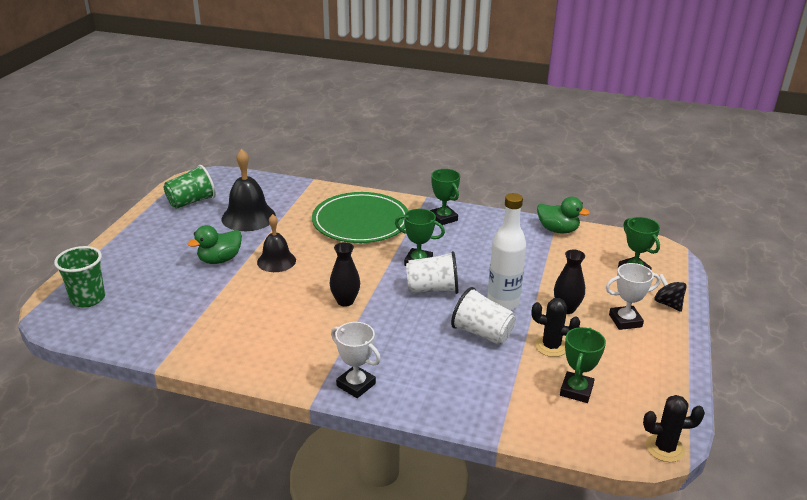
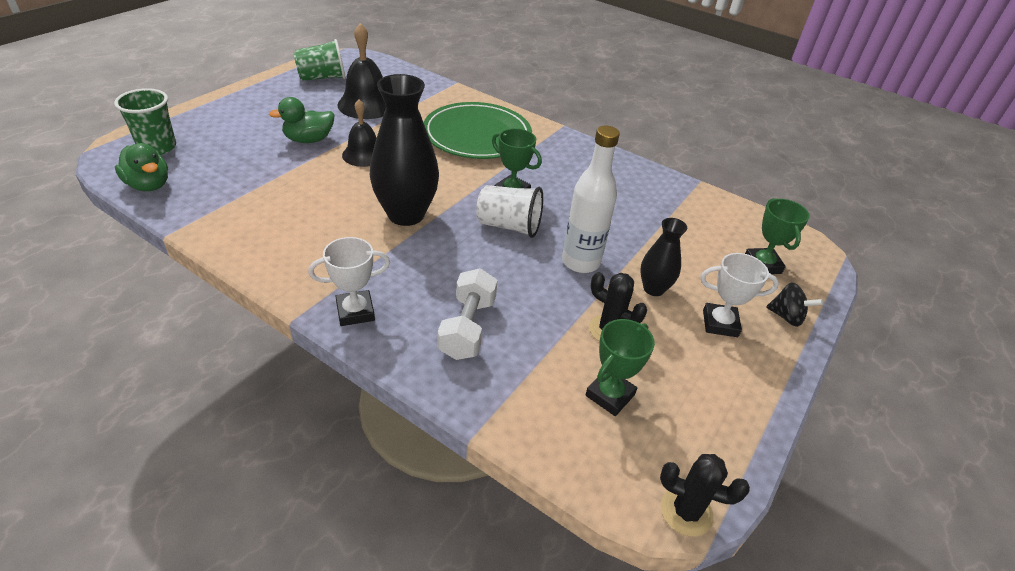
camera: 15 degrees right, 10 degrees up
(345, 301) = (406, 214): black vase -> black vase, size x1.87
(356, 385) = (355, 312): white trophy -> white trophy turned 75 degrees counterclockwise
(443, 218) = (568, 152): green trophy -> none
(448, 373) = (467, 328): none -> white dumbbell
(482, 333) = (535, 291): white cup -> none
(558, 230) = (693, 195): green duck -> green duck (149, 185)
(667, 304) = (786, 317): black spinning top -> black spinning top turned 135 degrees clockwise

